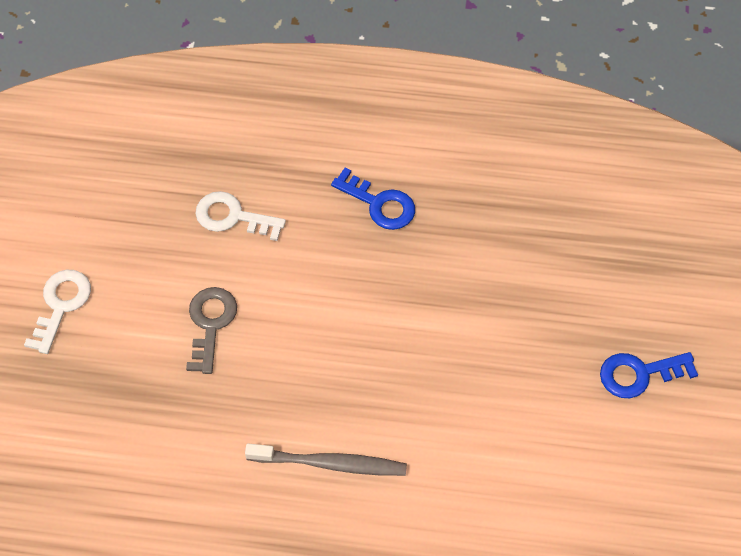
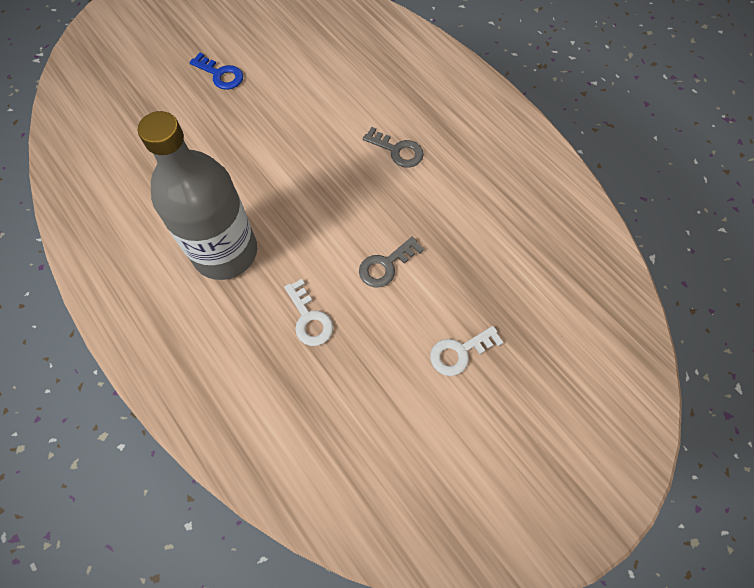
camera: 135 degrees left, 5 degrees up
(329, 463) = (397, 150): grey toothbrush -> grey key
(379, 204) = (225, 252): blue key -> grey bottle

